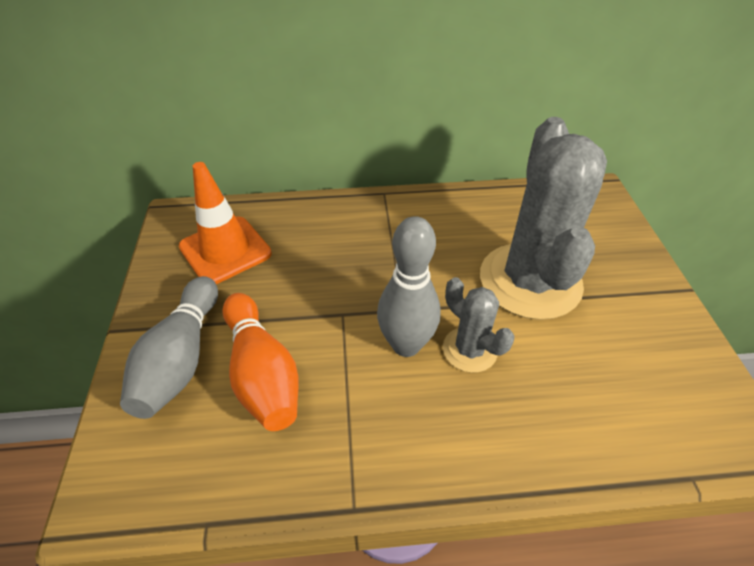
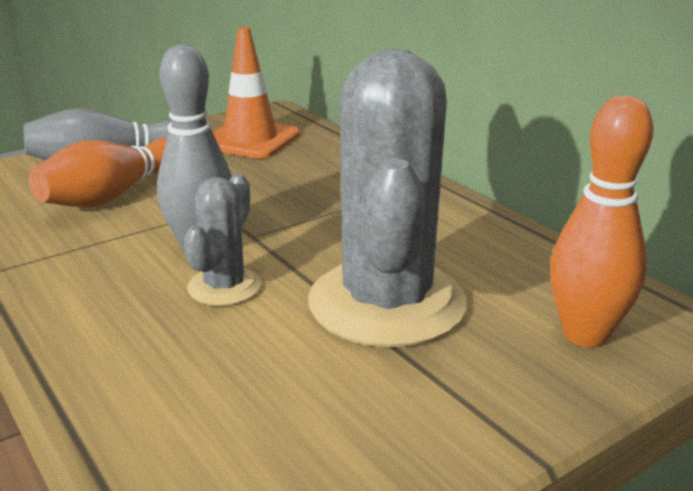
camera: 60 degrees right, 20 degrees down
(530, 281) = (387, 303): grey cactus -> grey cactus turned 60 degrees counterclockwise
(595, 224) = (585, 334): none -> orange bowling pin

